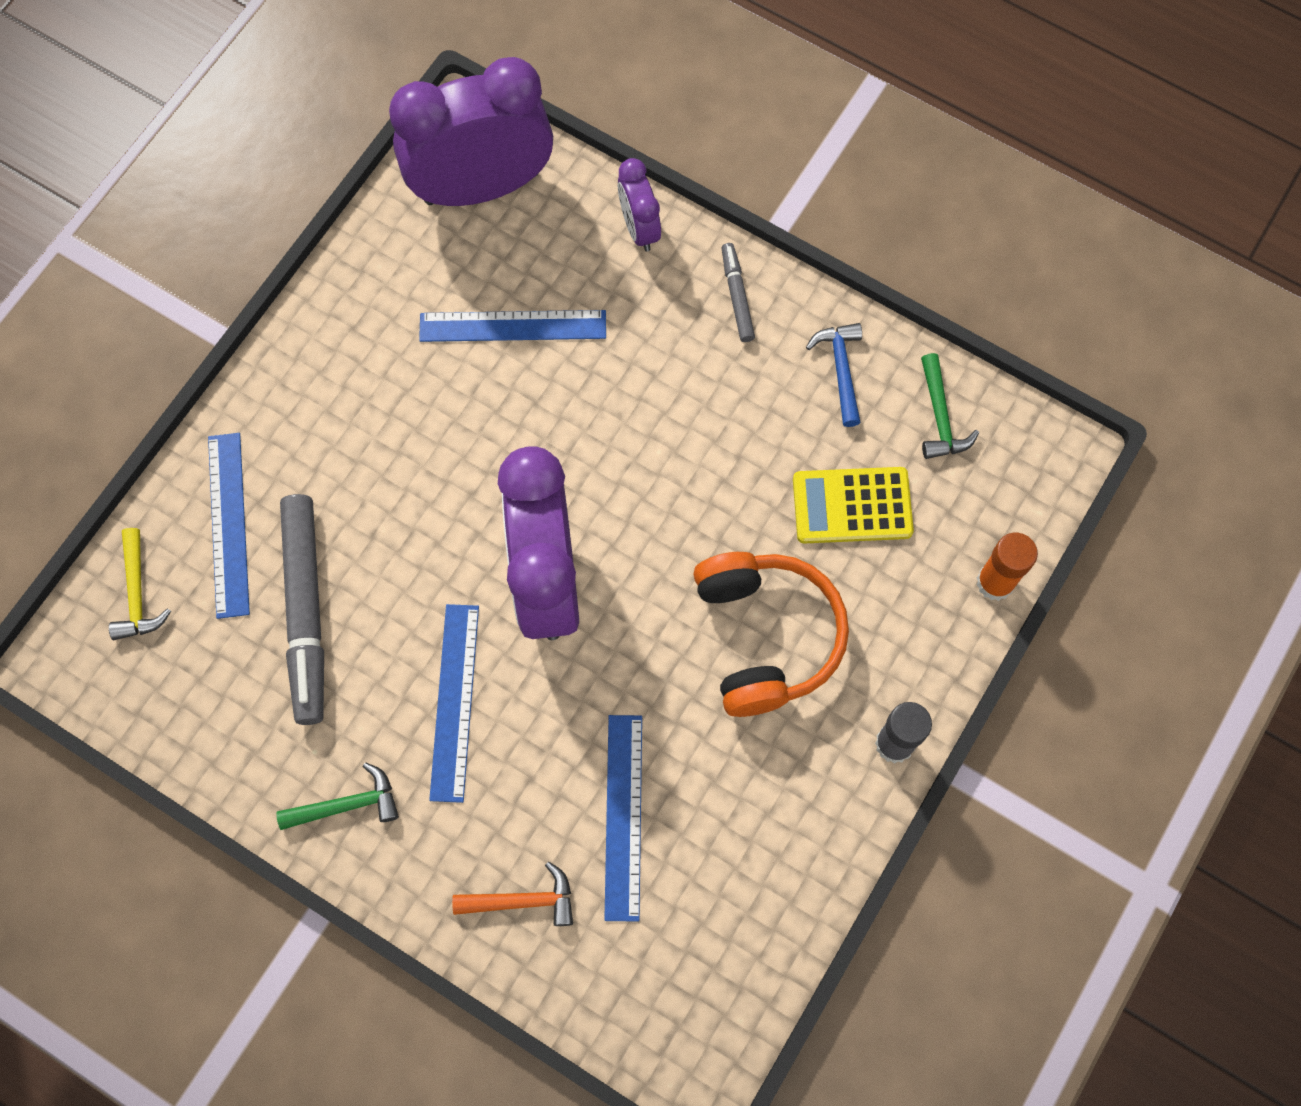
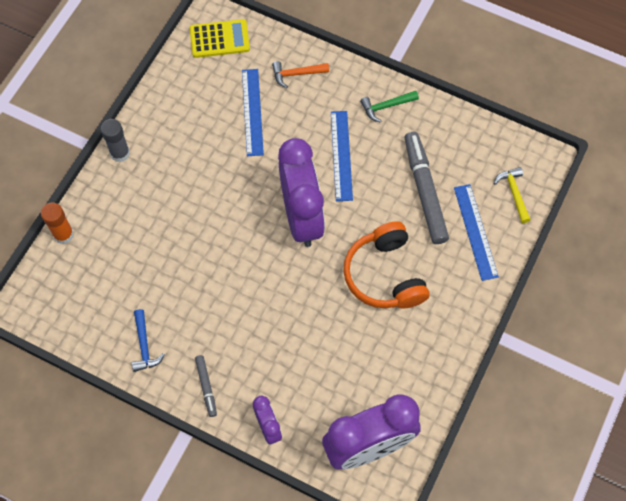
camera: 175 degrees right, 5 degrees down
(513, 326) = (337, 356): blue ruler -> none
(766, 636) = (185, 198): orange headphones -> orange headphones (385, 275)
(852, 506) = (139, 268): yellow calculator -> yellow calculator (219, 39)
(940, 417) = (88, 322): green hammer -> none

